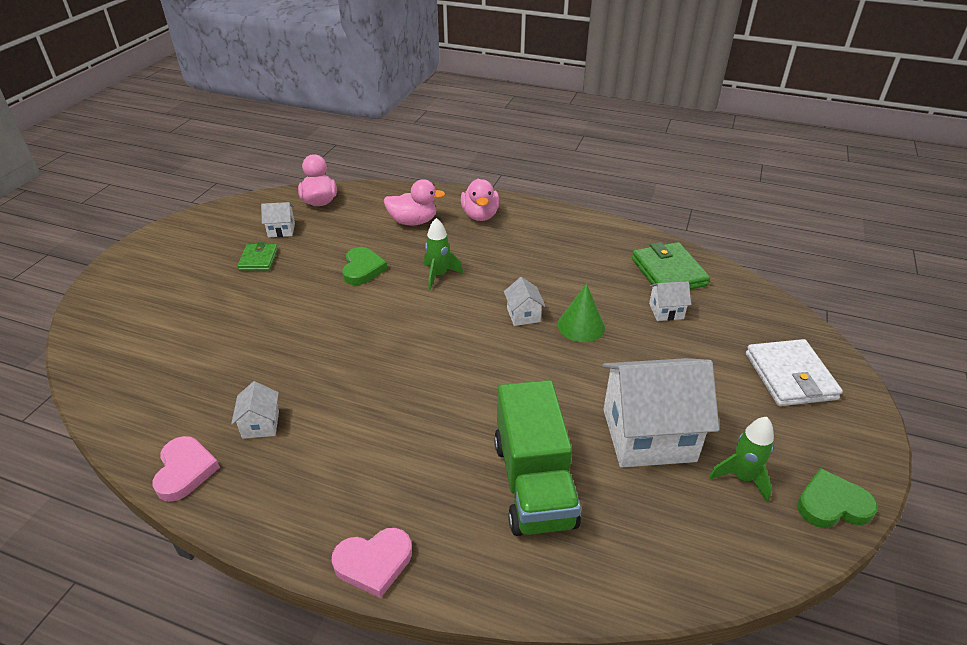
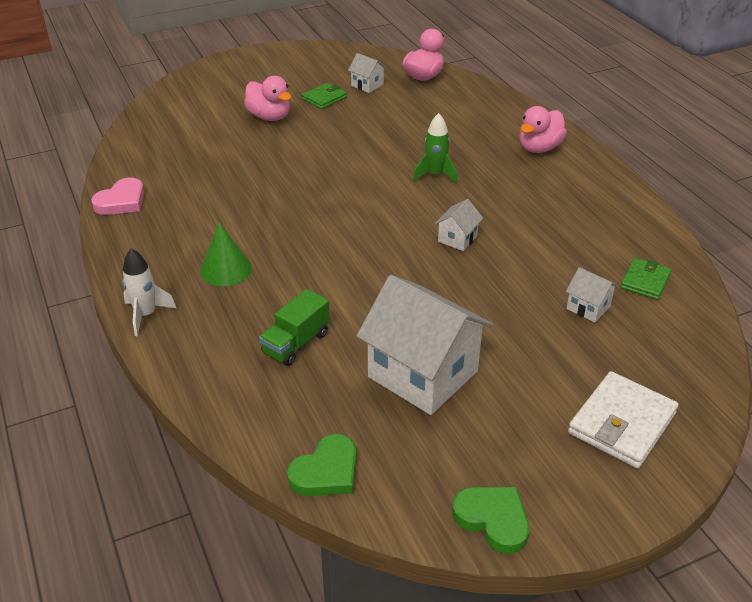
camera: 45 degrees right, 0 degrees up
(261, 424) = (190, 201): white house -> none
(362, 269) = (385, 141): green heart -> green heart (326, 471)
(374, 563) = (146, 315): pink heart -> white rocket
(413, 221) = (474, 126): pink duck -> pink duck (269, 117)
(533, 483) = (296, 343): green truck -> green truck, size x0.56
(581, 326) = (492, 273): green cone -> green cone (226, 269)
(668, 272) = (645, 281): green wallet -> green wallet, size x0.60
(741, 477) = (449, 449): green rocket -> none

